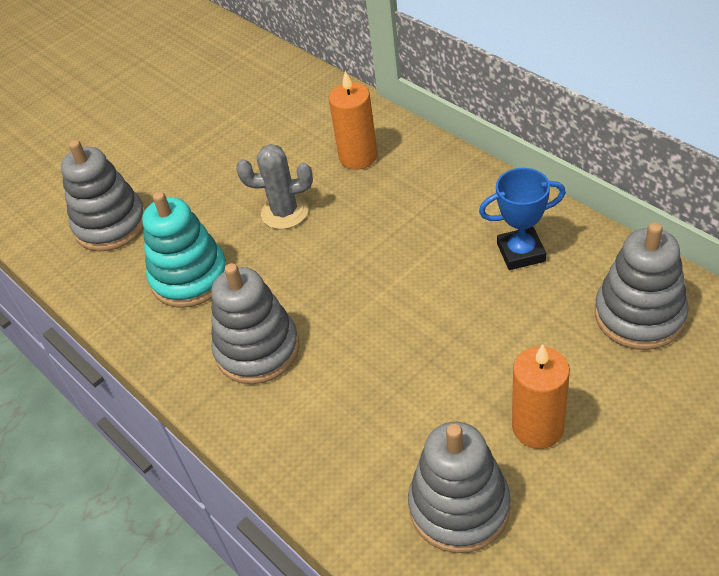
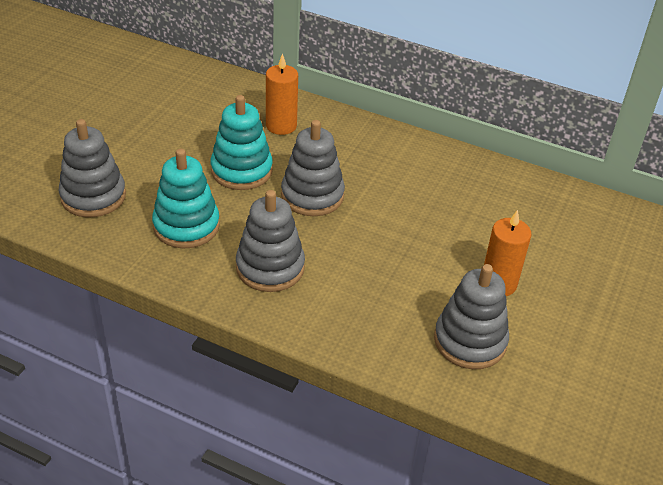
camera: 30 degrees left, 5 degrees down
(284, 212) = (241, 170): grey cactus -> turquoise stacking toy
(521, 252) = (434, 177): blue trophy -> none
(639, 315) = (531, 206): grey stacking toy -> grey stacking toy (312, 196)

